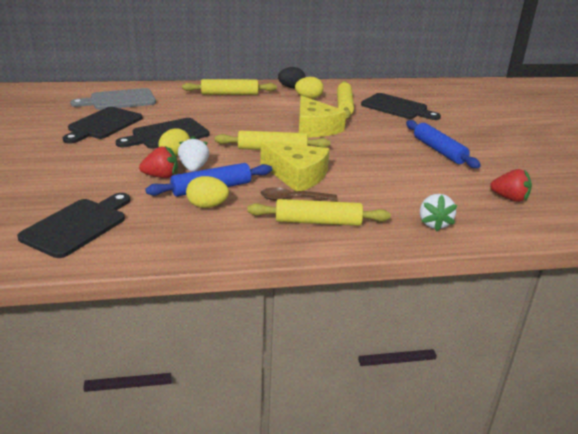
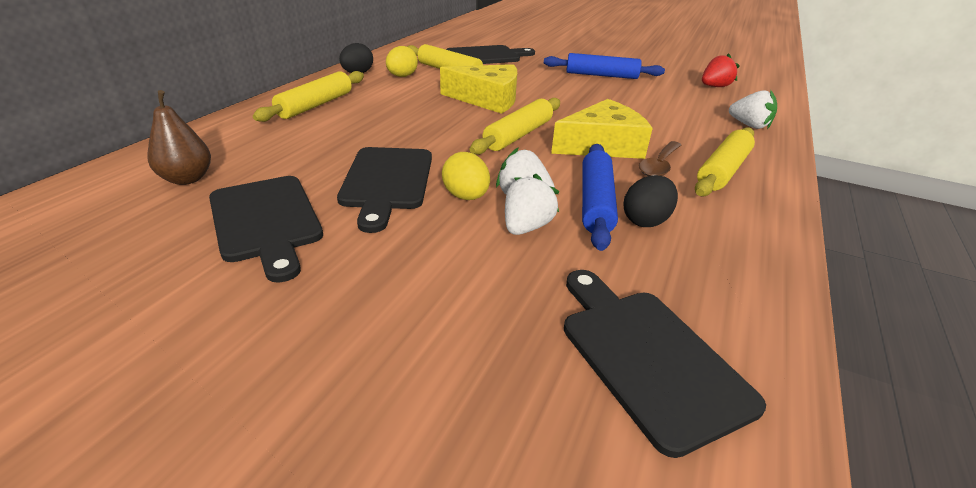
camera: 55 degrees left, 5 degrees up
(119, 100) = (187, 179): grey cutting board -> brown pear
(161, 176) = (526, 227): red strawberry -> white strawberry
(207, 206) = (645, 220): yellow egg -> black egg

